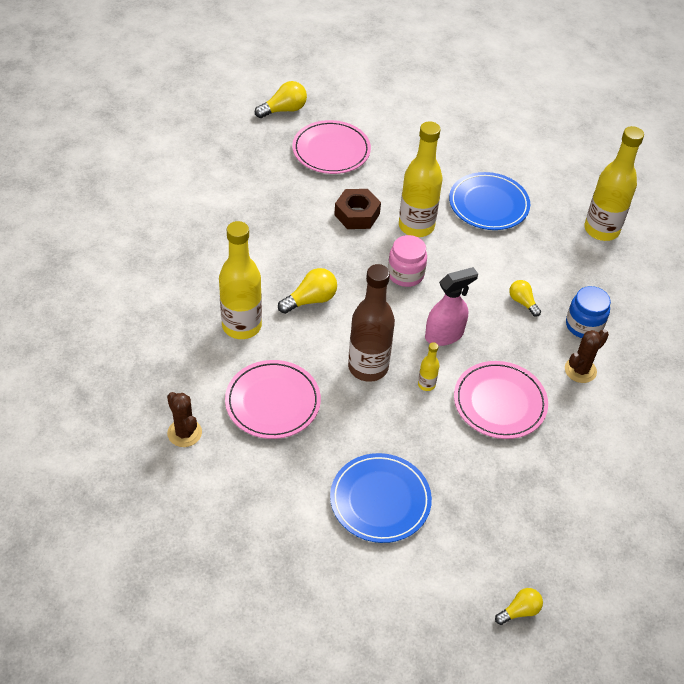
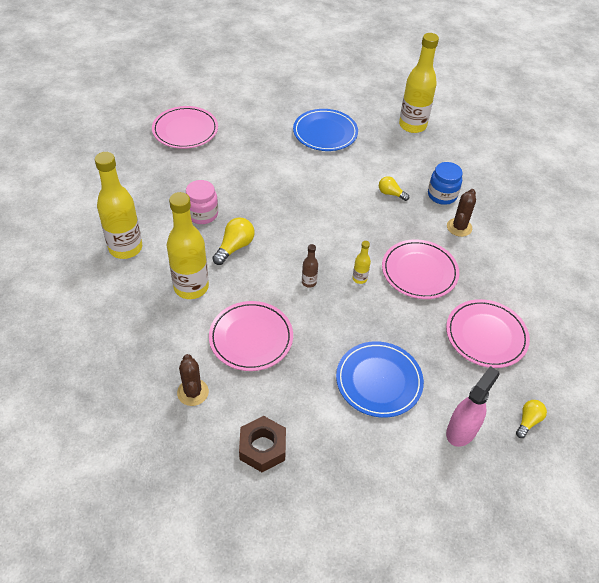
camera: 25 degrees left, 0 degrees up
(184, 433) = (193, 392): brown cactus -> brown cactus turned 45 degrees clockwise
(284, 110) = (130, 111): yellow light bulb -> none
(357, 214) = (233, 171): brown nut -> brown nut (262, 447)
(368, 367) = (309, 282): brown bottle -> brown bottle, size x0.44
(405, 274) = (295, 203): pink jar -> pink jar (202, 214)
(416, 226) = (282, 165): yellow bottle -> yellow bottle (125, 248)
(444, 335) = (350, 237): pink spray bottle -> pink spray bottle (462, 430)
(532, 502) = (486, 335): none -> pink plate

